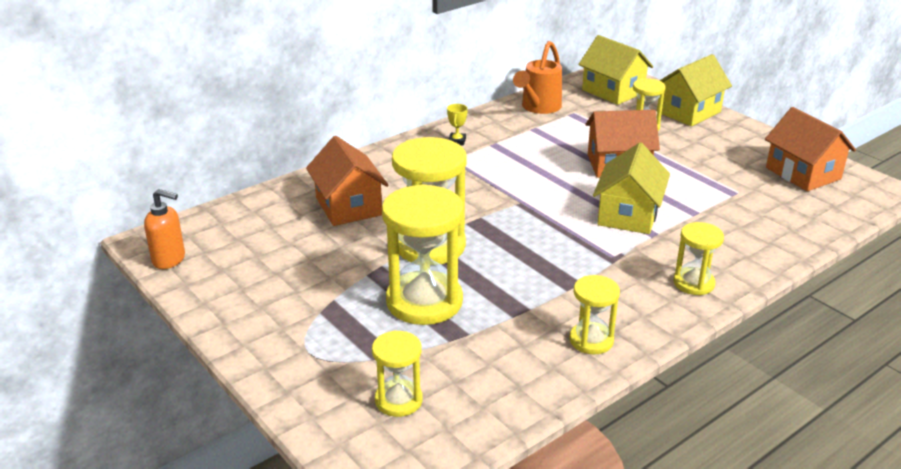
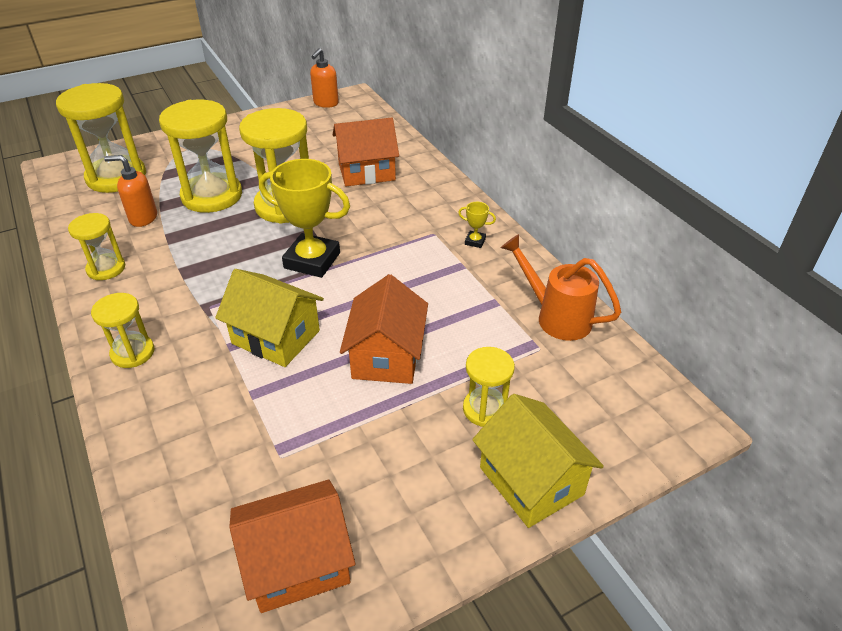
camera: 100 degrees right, 10 degrees up
(398, 400) = (116, 177): yellow hourglass -> yellow hourglass, size x1.84
(488, 343) = (143, 218): none -> orange soap dispenser
(518, 214) = (312, 260): none -> yellow trophy
(613, 91) = (610, 405): yellow house -> none

